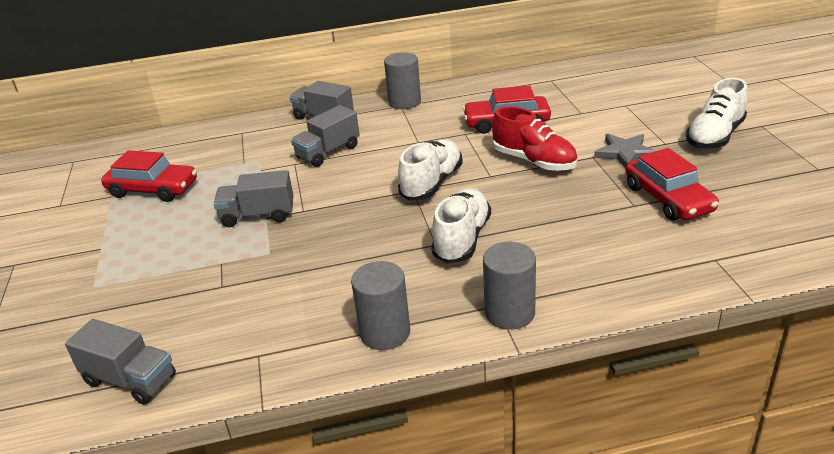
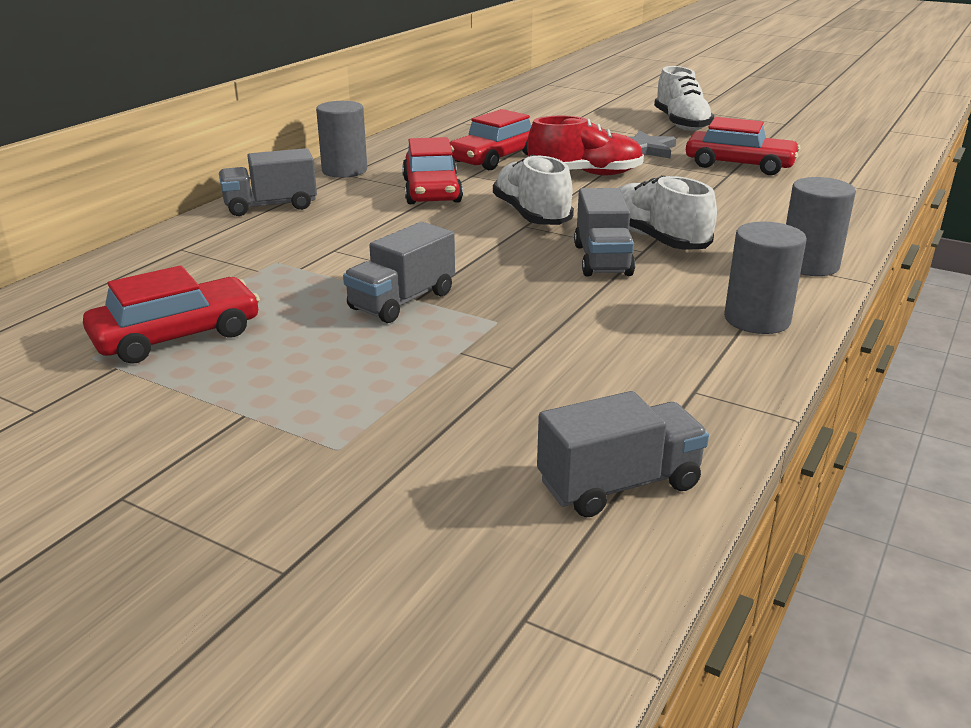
camera: 50 degrees left, 5 degrees down
(328, 152) = (354, 229): grey truck -> grey truck (602, 260)
(418, 138) = (431, 191): none -> red car

